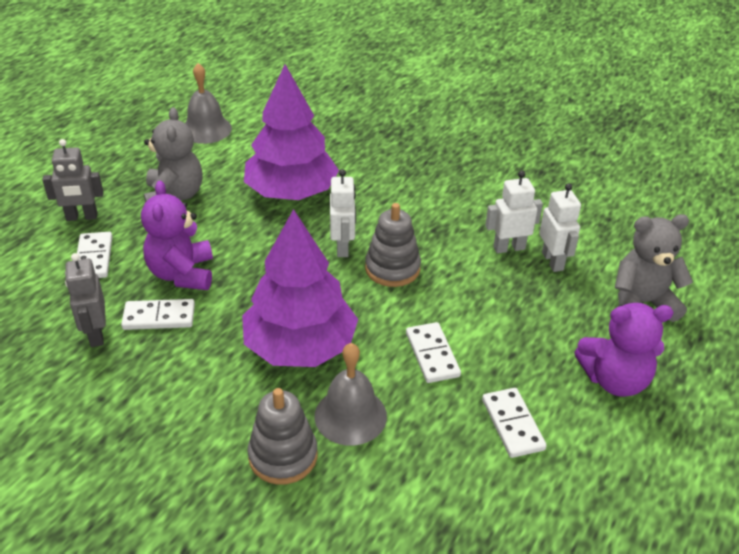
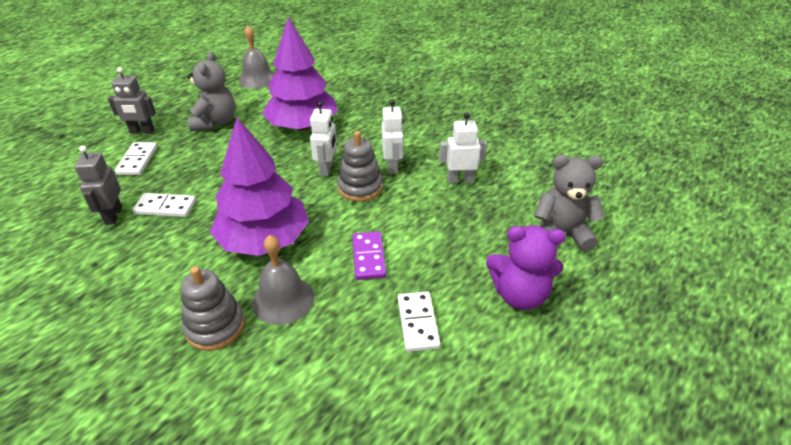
camera: 10 degrees right, 0 degrees up
(182, 274) = (196, 177): purple teddy bear -> none
(432, 355) = (369, 257): white domino -> purple domino
(553, 261) = (493, 193): white robot -> white robot (393, 166)

